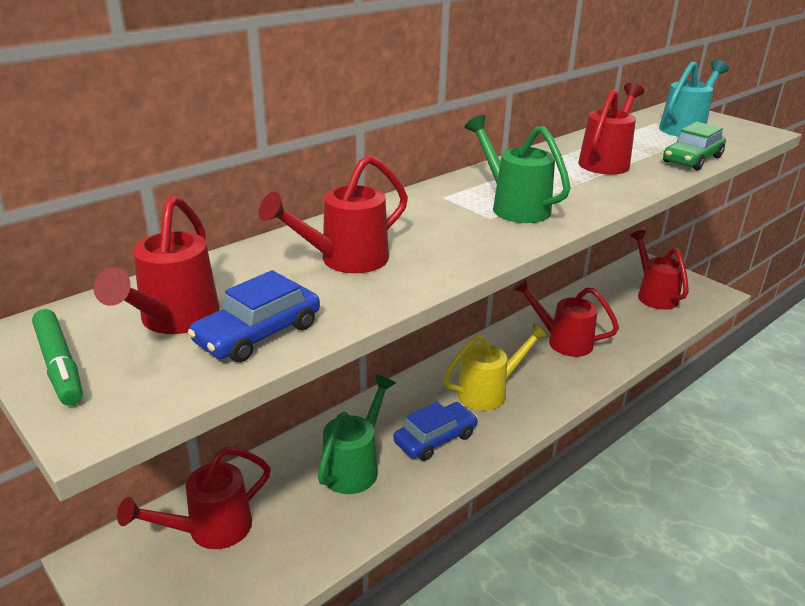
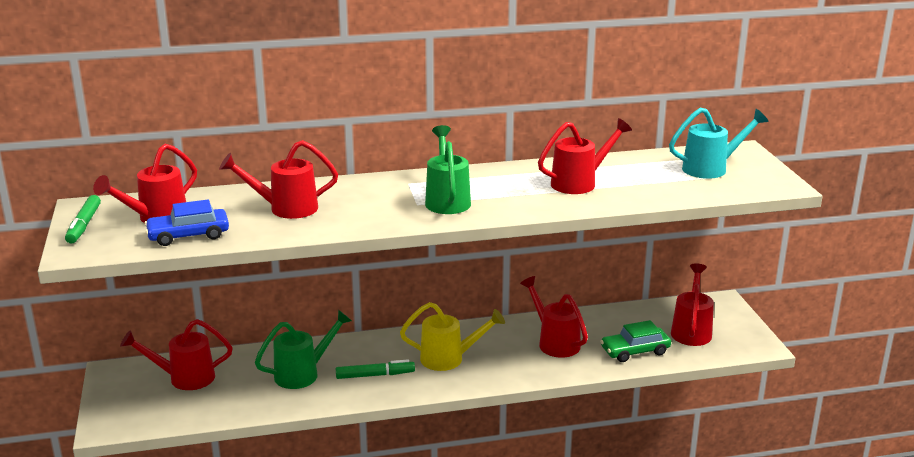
camera: 30 degrees right, 5 degrees down
(435, 439) = (374, 375): blue car -> green marker
(692, 159) = (659, 196): green car -> green car (635, 351)

